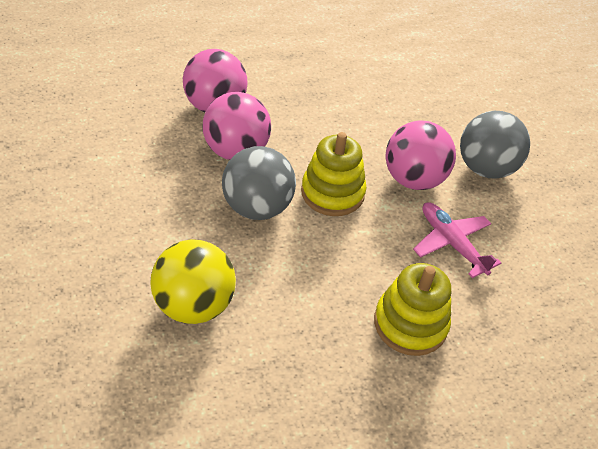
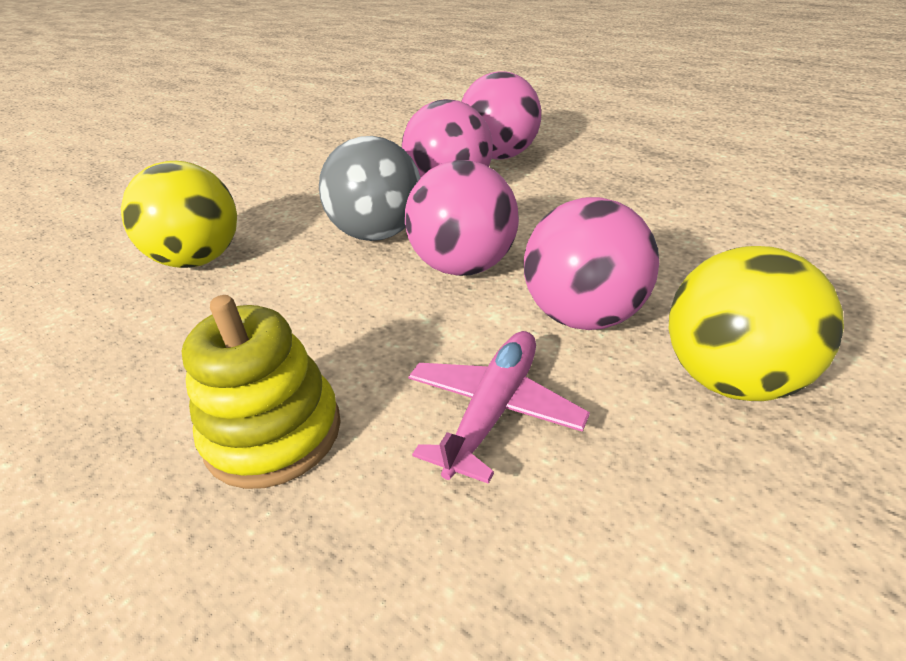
camera: 65 degrees right, 10 degrees down
(332, 193) = (464, 266): yellow stacking toy -> pink ball
(485, 168) = (732, 379): grey ball -> yellow ball

